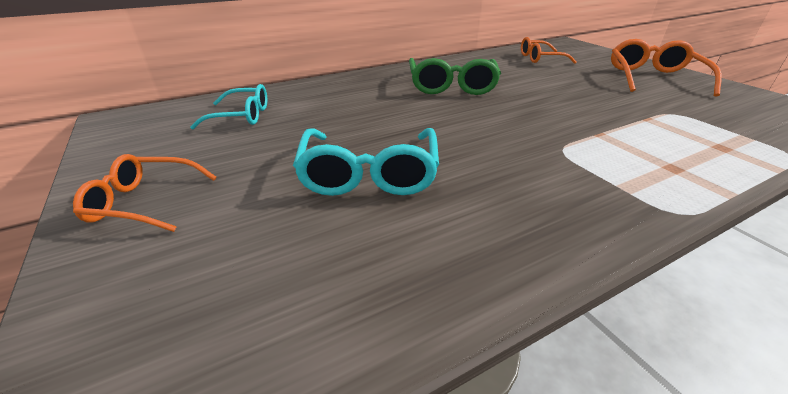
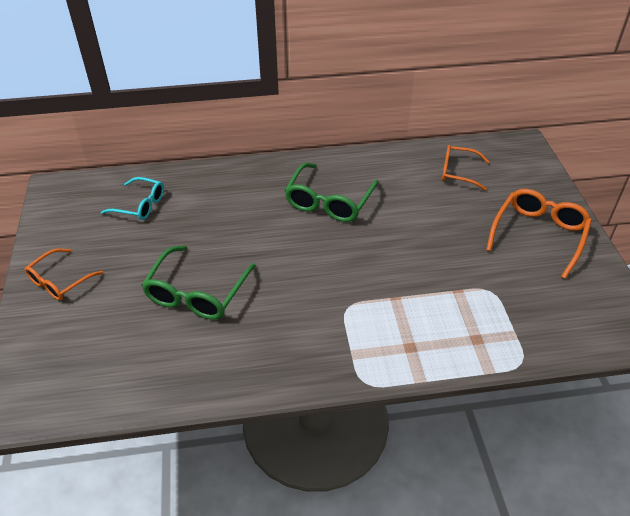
camera: 20 degrees right, 10 degrees up
(145, 202) = (60, 281): orange glasses -> orange glasses turned 75 degrees counterclockwise
(369, 173) = (197, 293): turquoise glasses -> green glasses

